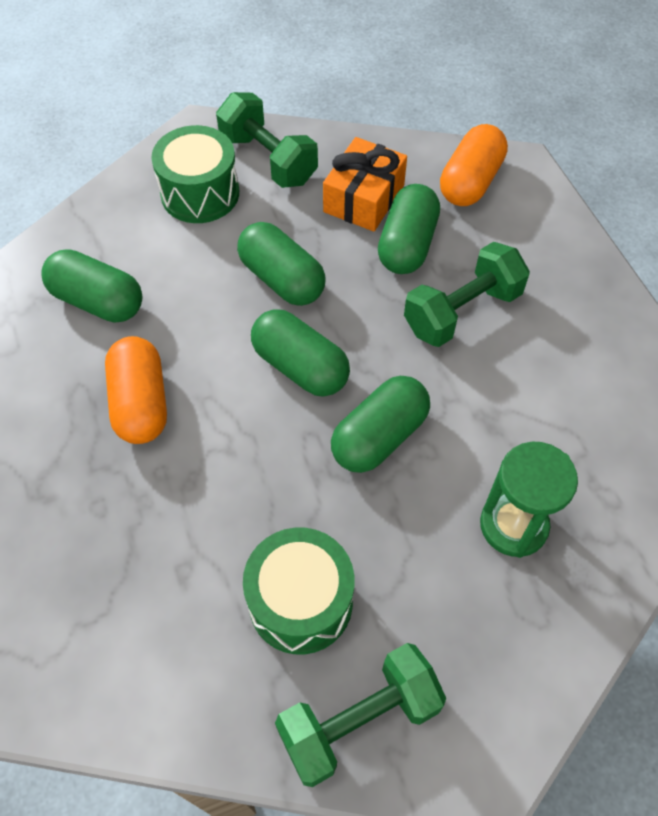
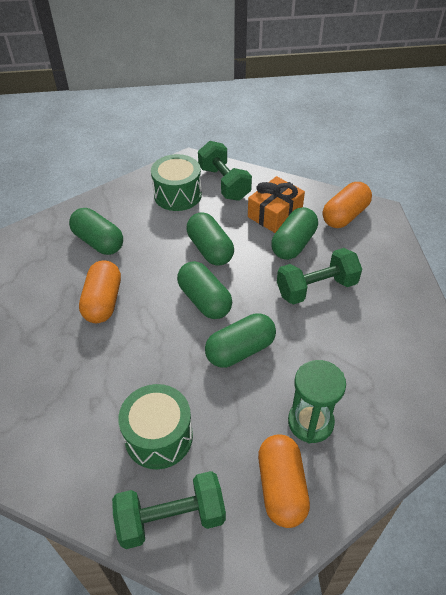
camera: 15 degrees right, 10 degrees down
(501, 633) = (281, 487): none -> orange capsule

